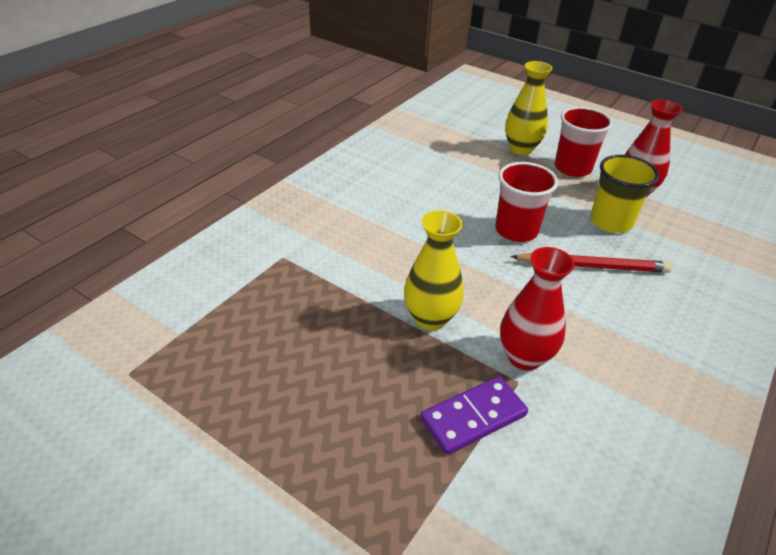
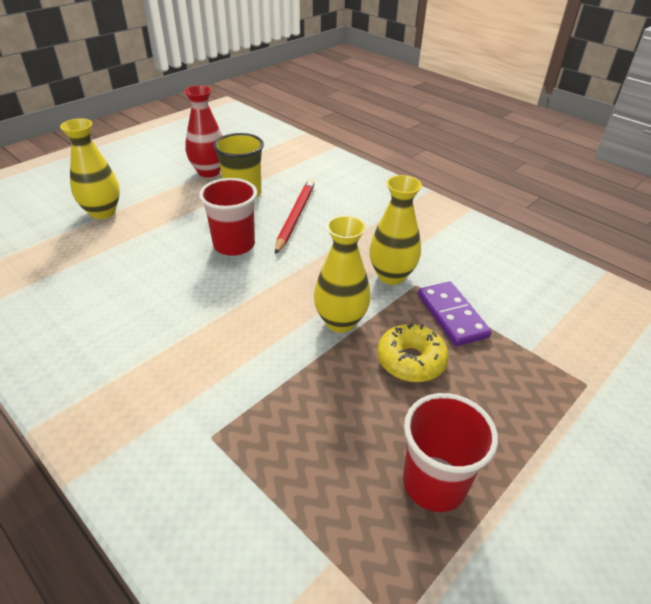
camera: 80 degrees left, 0 degrees up
(389, 378) = (411, 360): none -> yellow donut
(524, 357) = (391, 275): red vase -> yellow vase
(572, 168) = (155, 191): red cup -> red cup (434, 483)

